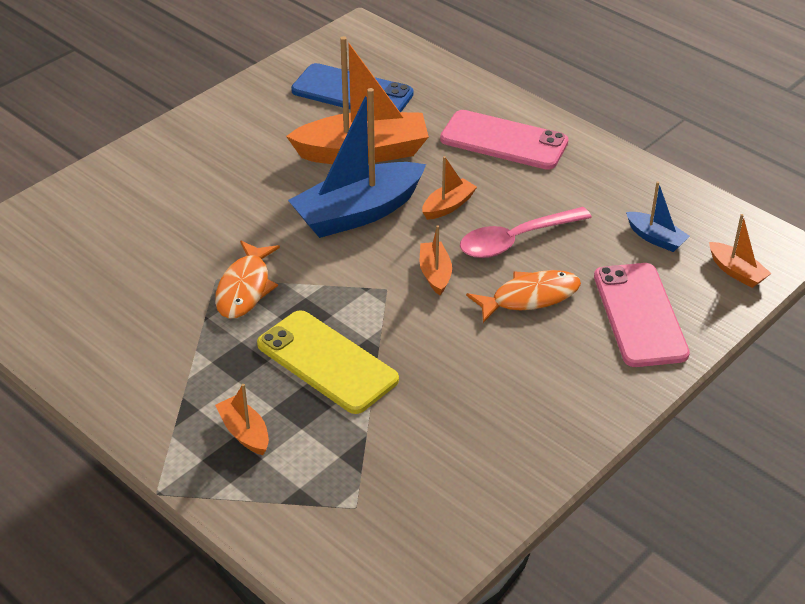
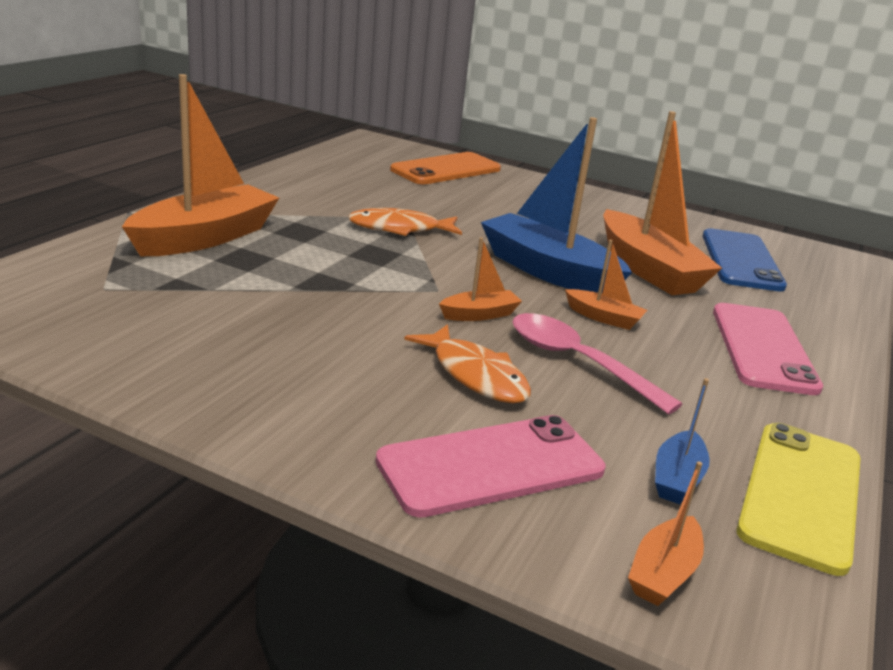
camera: 70 degrees right, 15 degrees down
(75, 220) = (446, 170): none -> orange phone
(244, 432) = (205, 237): orange boat -> orange boat, size x2.16
(327, 362) = (311, 266): yellow phone -> yellow phone (801, 494)

